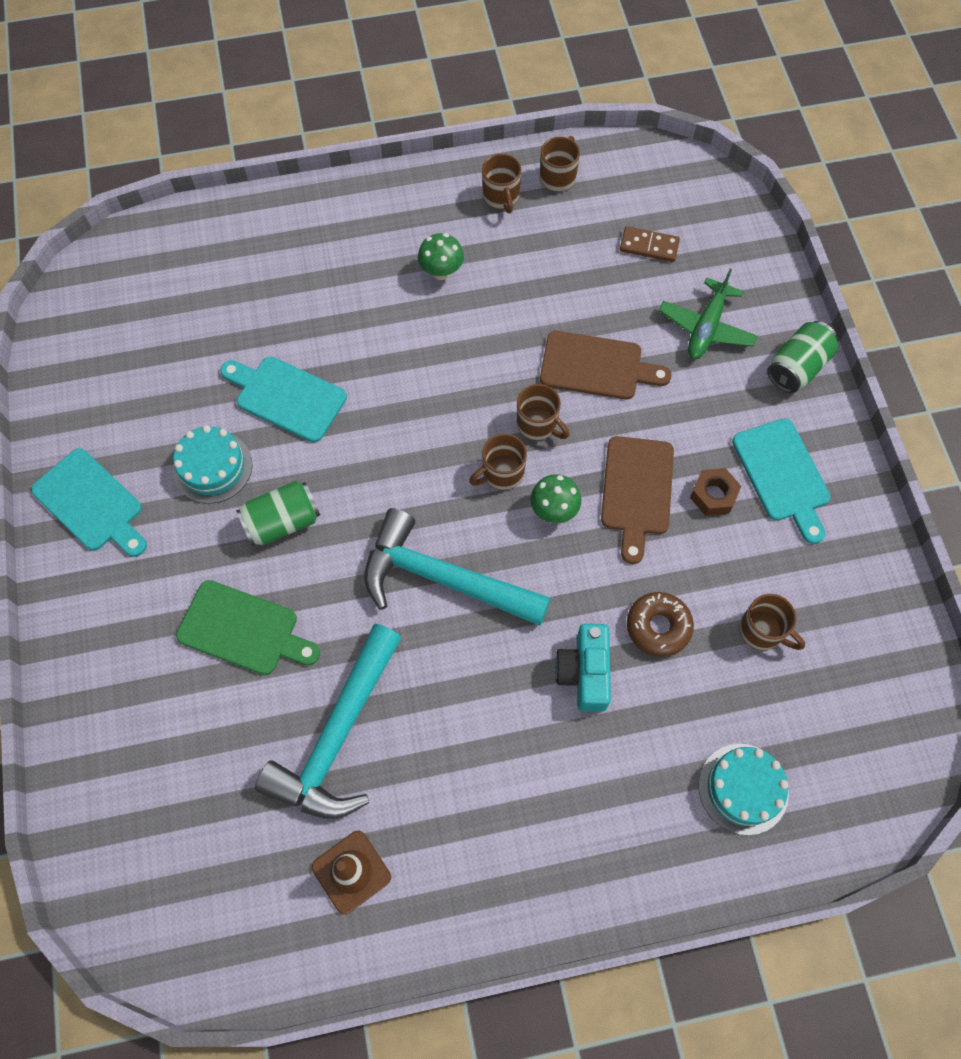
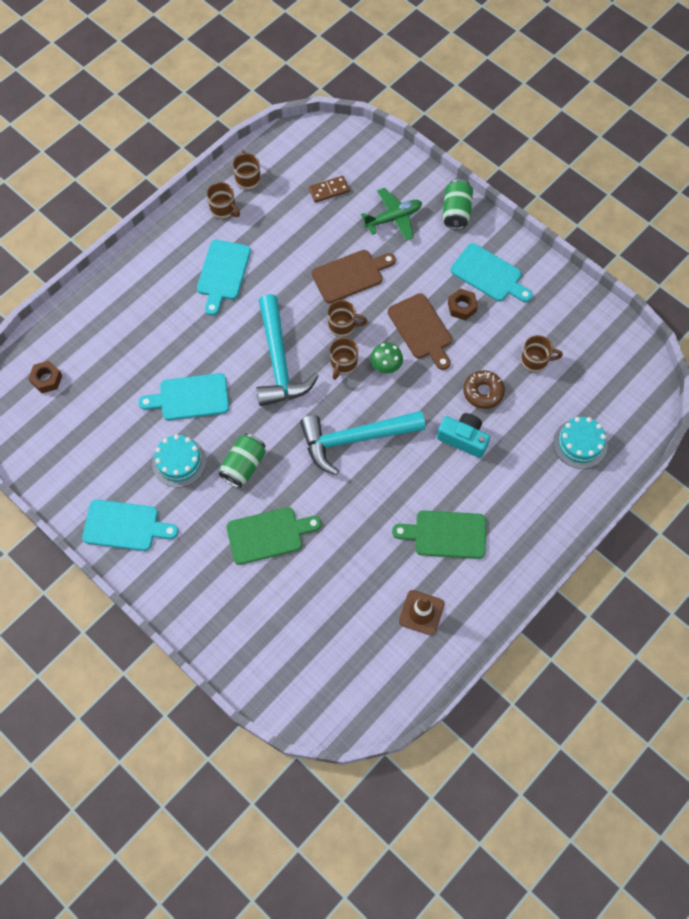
camera: 35 degrees left, 0 degrees up
(147, 275) = (46, 379): none -> brown nut
(337, 736) = (362, 553): turquoise hammer -> turquoise hammer (279, 362)
(441, 272) = (223, 273): green mushroom -> turquoise cutting board
(464, 787) = (446, 534): none -> green cutting board
(584, 672) = (463, 439): turquoise camera -> turquoise camera turned 150 degrees clockwise
(706, 327) = (393, 218): green plane -> green plane turned 105 degrees counterclockwise

